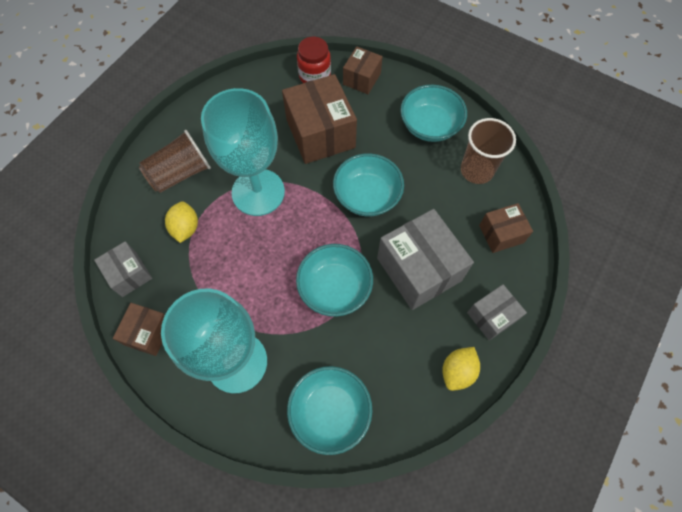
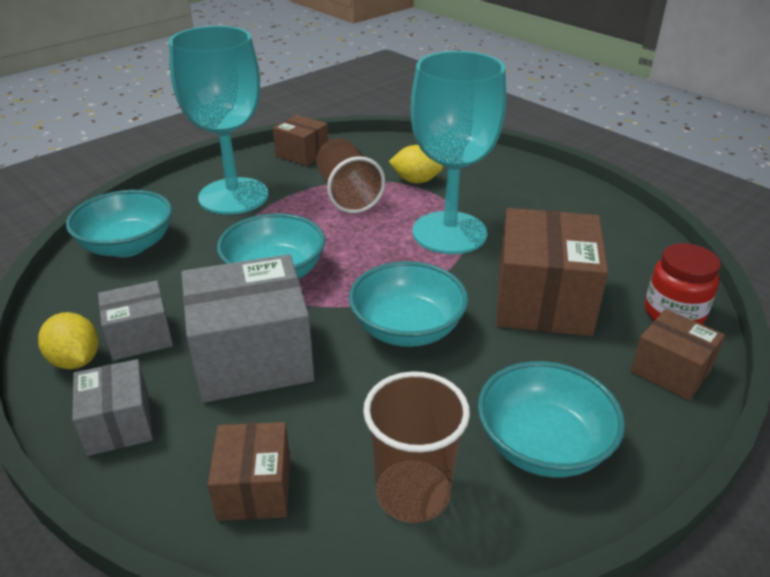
camera: 105 degrees right, 30 degrees down
(129, 274) = (374, 148): grey box -> grey box (140, 336)
(180, 173) = (495, 183): brown cup -> brown cup (347, 194)
(320, 133) = (543, 300): brown box -> brown box turned 75 degrees counterclockwise

